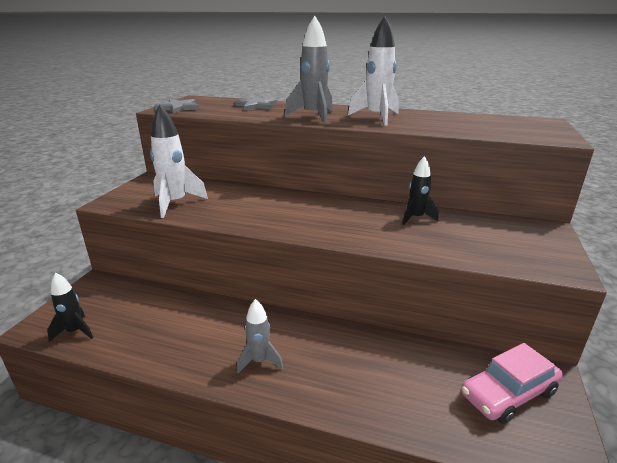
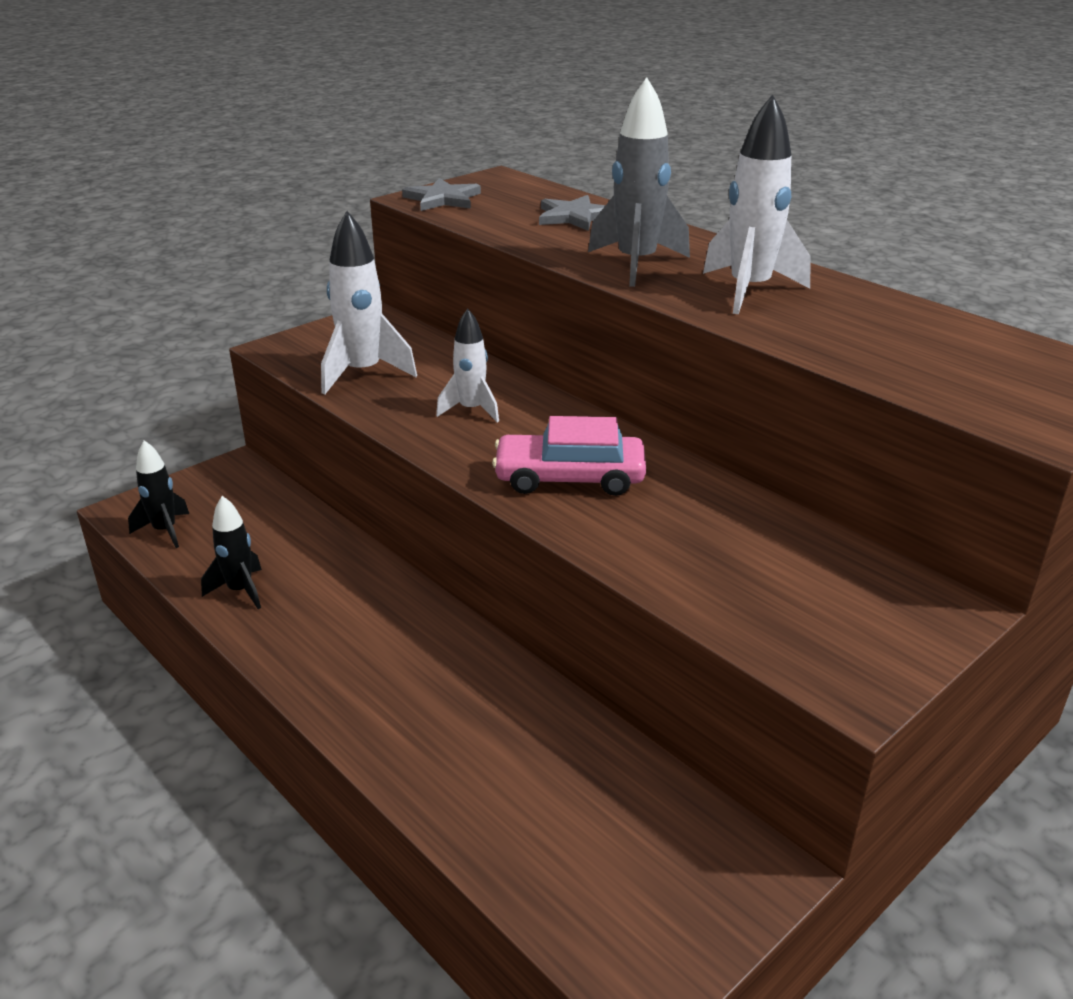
camera: 30 degrees right, 5 degrees up
(255, 206) = (471, 410): none -> white rocket
(259, 361) = (348, 659): grey rocket -> none
(416, 218) = (712, 510): black rocket -> black rocket (240, 591)
(508, 393) = (661, 858): pink car -> pink car (569, 478)

